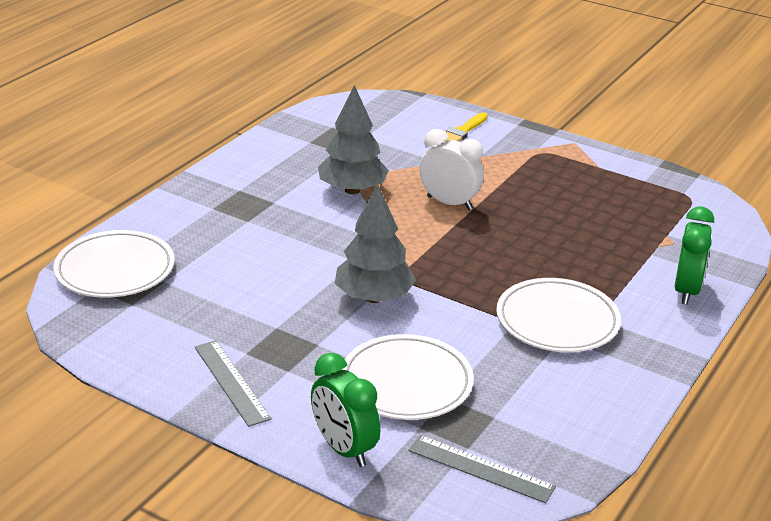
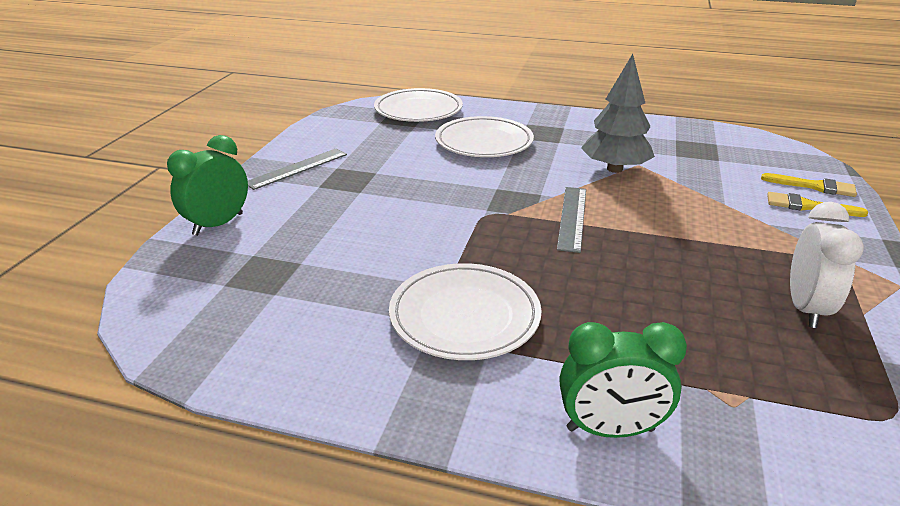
camera: 75 degrees right, 0 degrees up
(374, 297) = (443, 205): grey tree -> none
(406, 383) = (317, 239): white plate -> white plate (484, 142)
(433, 117) = (814, 186): none -> yellow brush
(449, 203) = (646, 219): white clock -> white clock (806, 308)
(481, 468) = (192, 296): grey ruler -> grey ruler (572, 218)

